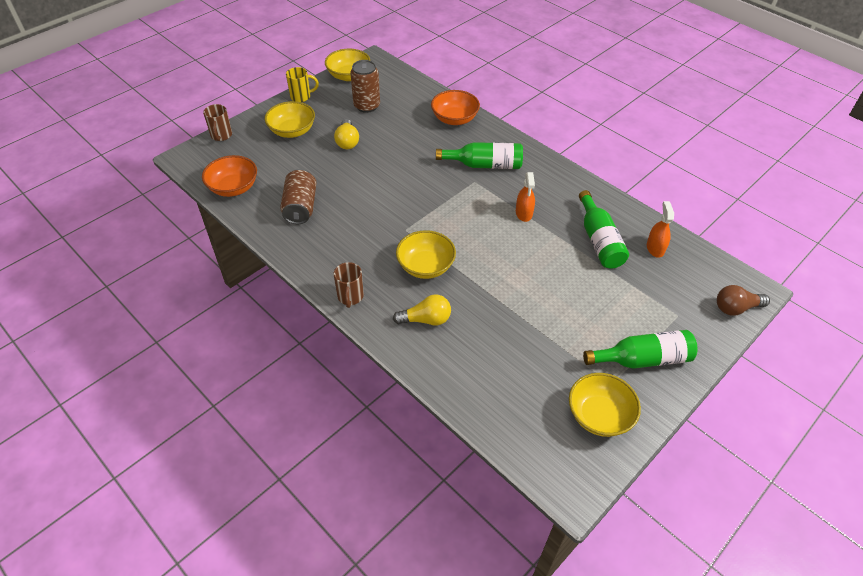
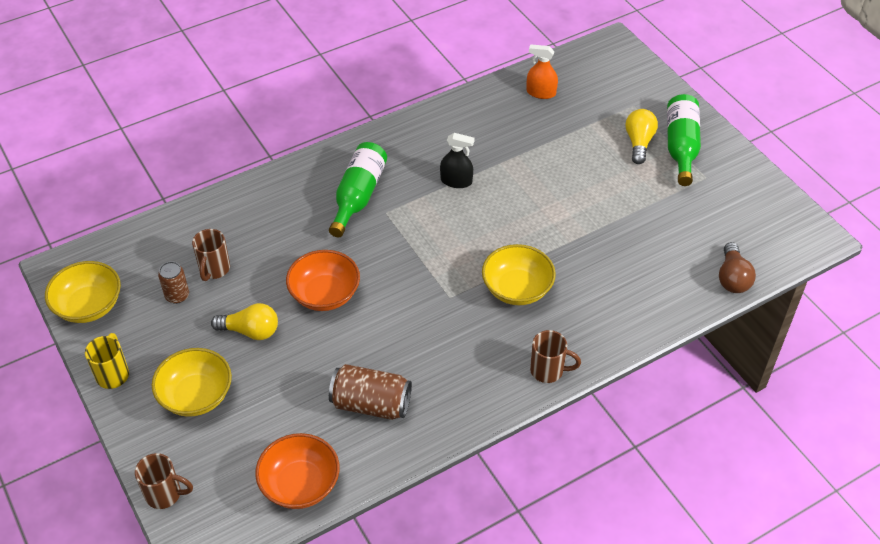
camera: 75 degrees left, 0 degrees up
(367, 106) = (177, 296): brown can -> brown can, size x0.60
(393, 115) = (214, 269): none -> brown mug
(426, 319) = (598, 304): yellow light bulb -> yellow light bulb (639, 143)
(454, 119) = (253, 205): orange bowl -> orange bowl (325, 294)
(524, 213) = (456, 181): orange spray bottle -> black spray bottle
(599, 240) = (518, 131): green bottle -> none
(599, 415) = (740, 196): yellow bowl -> none
(736, 308) = (632, 64): brown light bulb -> brown light bulb (732, 278)

